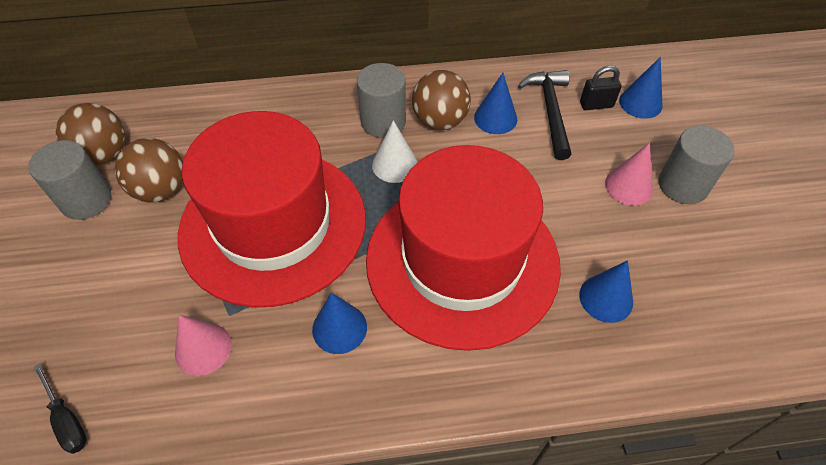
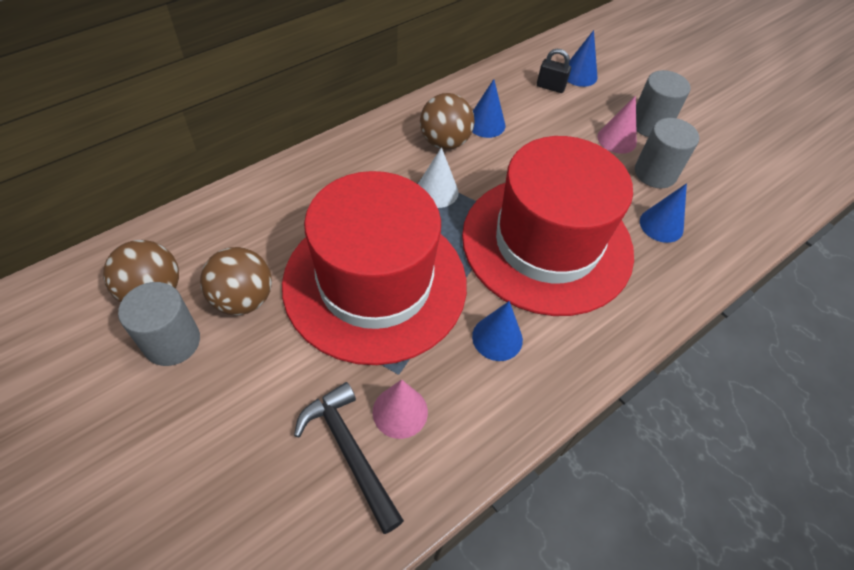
camera: 35 degrees left, 0 degrees up
(67, 420) = (327, 536): black screwdriver -> none
(383, 121) = (399, 160): grey cylinder -> grey cylinder (655, 173)
(550, 111) = (522, 104): black hammer -> black hammer (350, 451)
(596, 105) = (550, 87): black padlock -> black padlock turned 60 degrees clockwise

